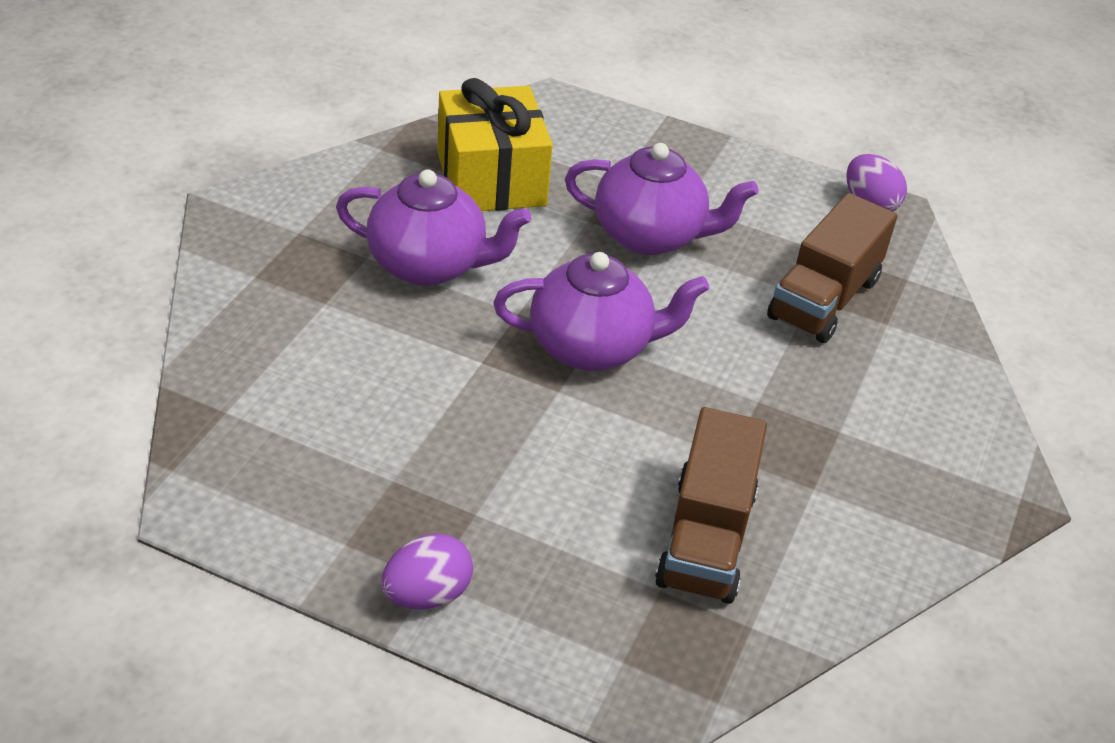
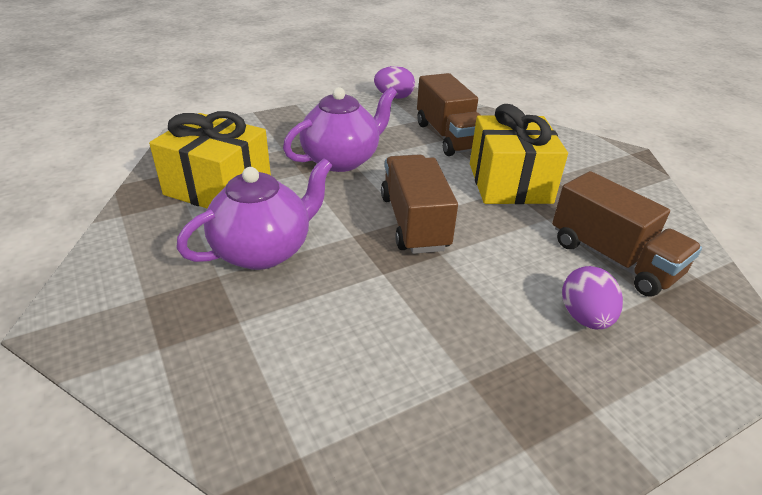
camera: 50 degrees left, 5 degrees down
(427, 595) = (610, 423): purple egg -> purple egg (585, 317)
(592, 347) = (414, 222): purple teapot -> brown truck
(774, 396) = (509, 183): none -> yellow gift

